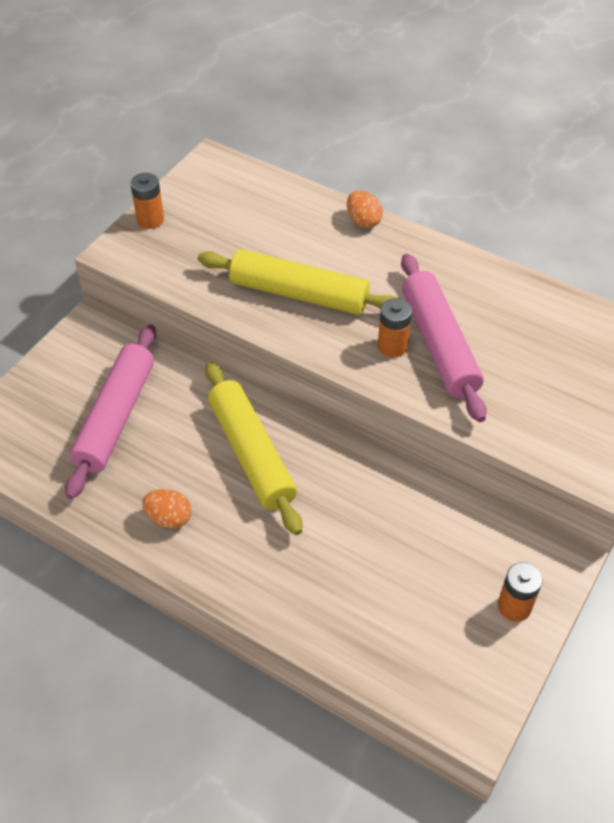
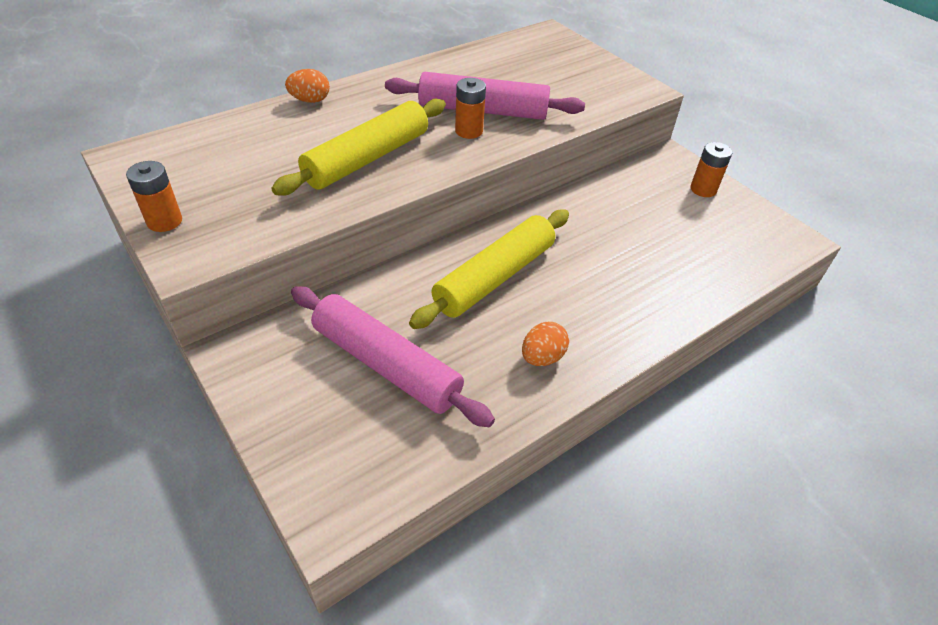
camera: 70 degrees left, 5 degrees down
(252, 453) = (494, 277): yellow rolling pin -> yellow rolling pin turned 45 degrees counterclockwise

